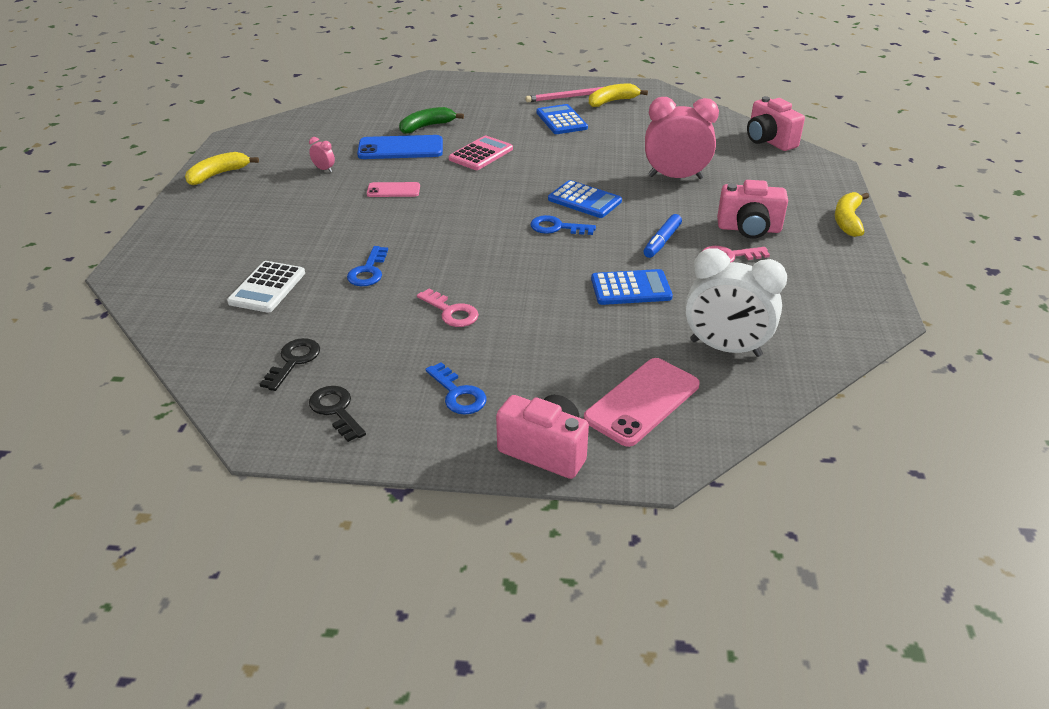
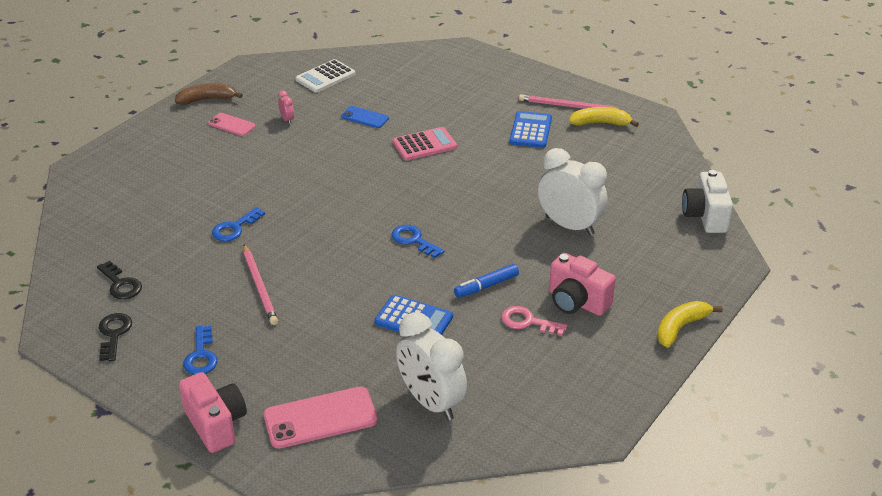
camera: 30 degrees right, 0 degrees up
(218, 174) = (207, 99): yellow banana -> brown banana
(267, 287) = (155, 216): white calculator -> white calculator (325, 77)
(293, 361) = (121, 284): black key -> black key turned 90 degrees clockwise
(393, 190) = (321, 158): pink phone -> pink phone (231, 125)
(400, 148) = (365, 117): blue phone -> blue phone, size x0.57
(427, 126) = (407, 101): green banana -> none
(451, 312) = (260, 287): pink key -> pink pencil
(584, 200) = (463, 222): blue calculator -> none
(675, 177) = (569, 226): pink clock -> white clock
(769, 141) = (705, 216): pink camera -> white camera

